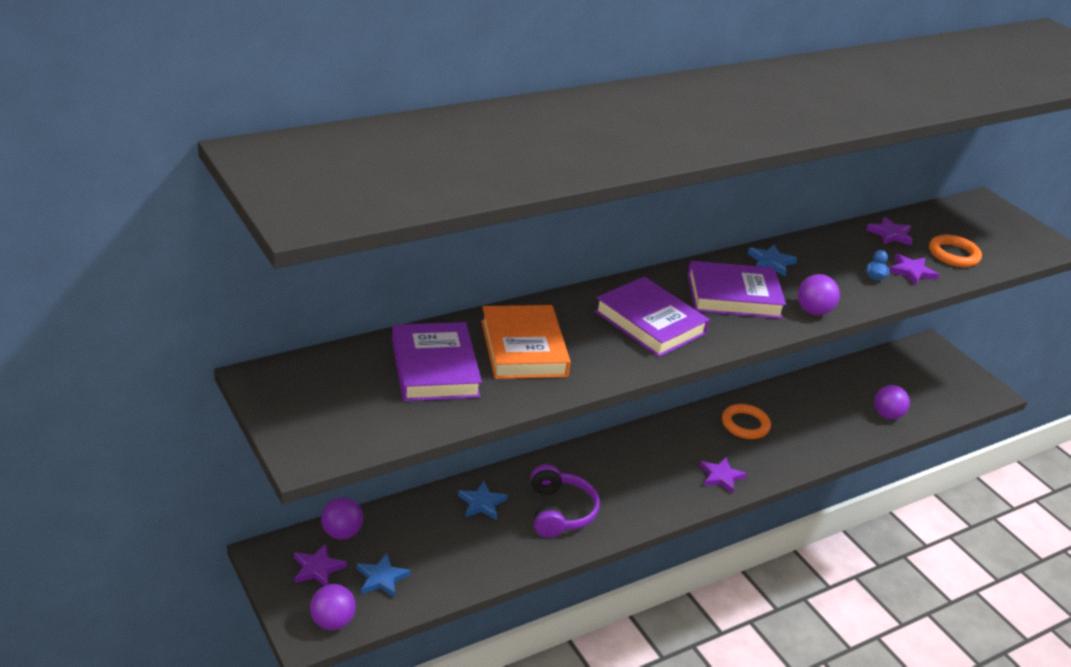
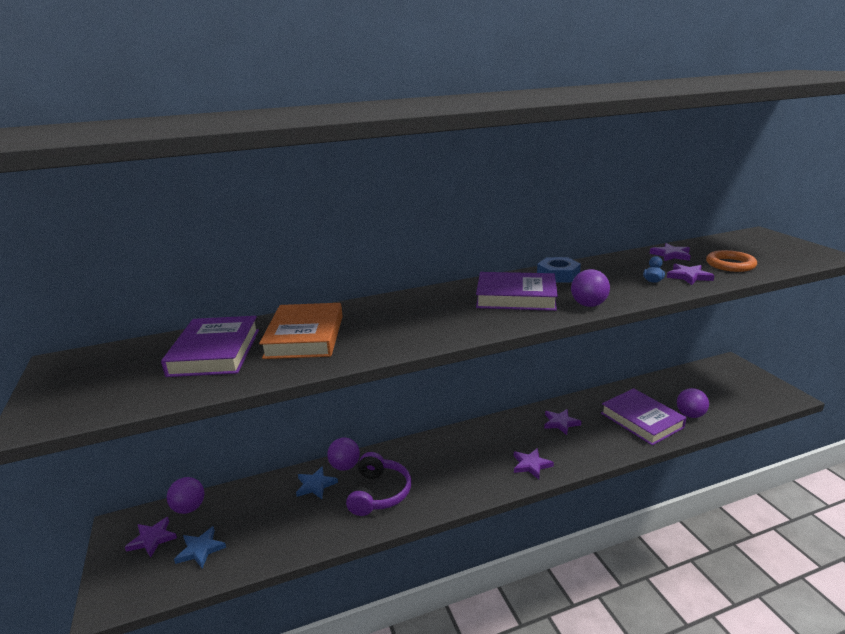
camera: 15 degrees right, 10 degrees down
(332, 621) = (136, 590): purple ball -> purple ball (345, 466)
(650, 322) = (430, 316): purple book -> purple book (641, 420)
(745, 424) = (560, 423): orange ring -> purple star
(771, 262) = (558, 275): blue star -> blue nut

